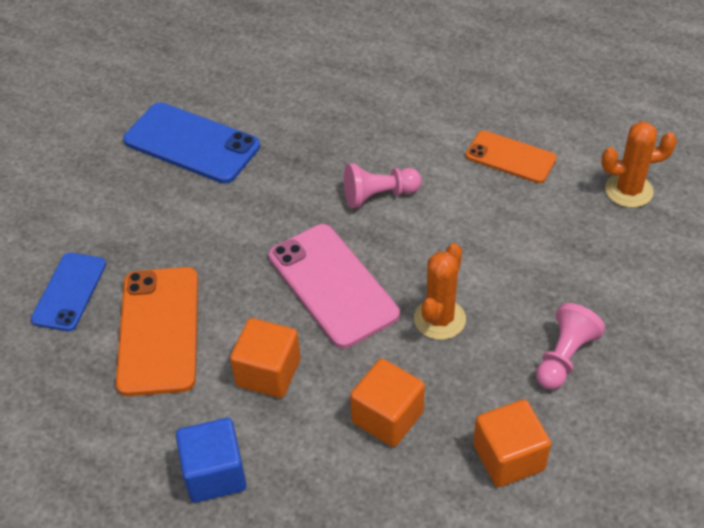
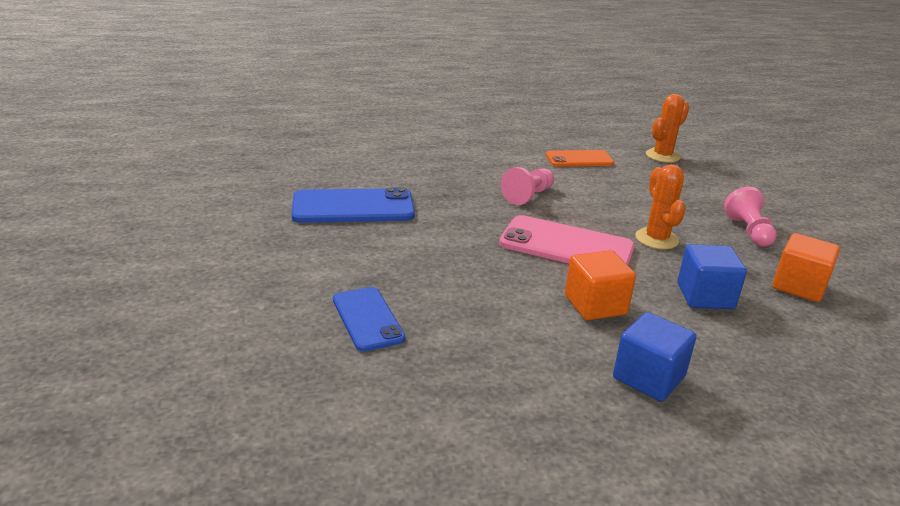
camera: 40 degrees left, 20 degrees down
(159, 330) = (479, 313): orange phone -> none
(387, 417) = (705, 296): orange cube -> blue cube

